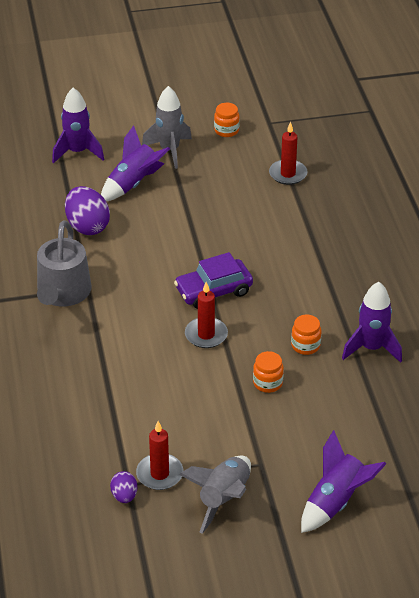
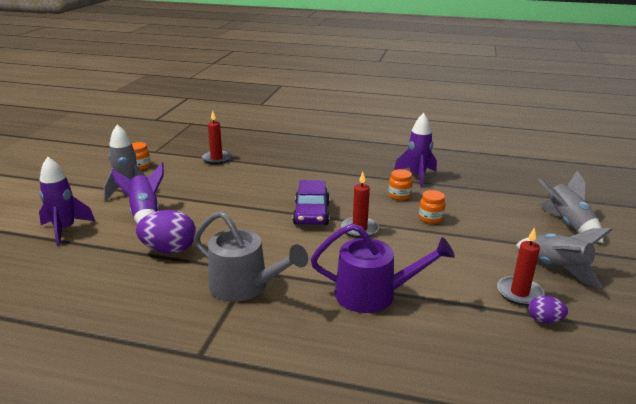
camera: 65 degrees left, 15 degrees down
(98, 375) = (373, 294): none -> purple watering can
(335, 502) = (567, 224): purple rocket -> grey rocket

